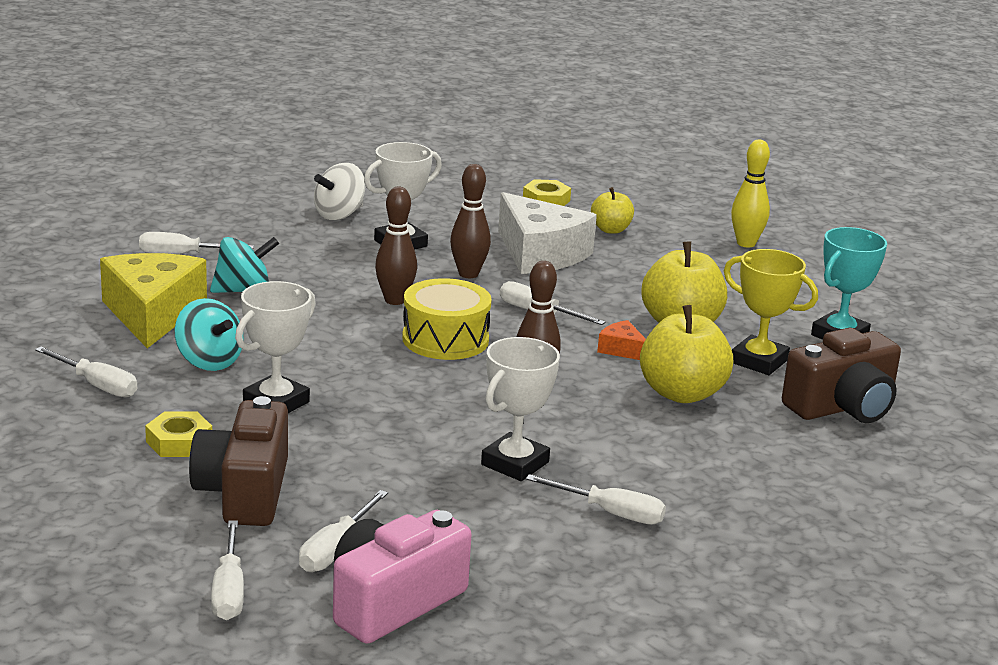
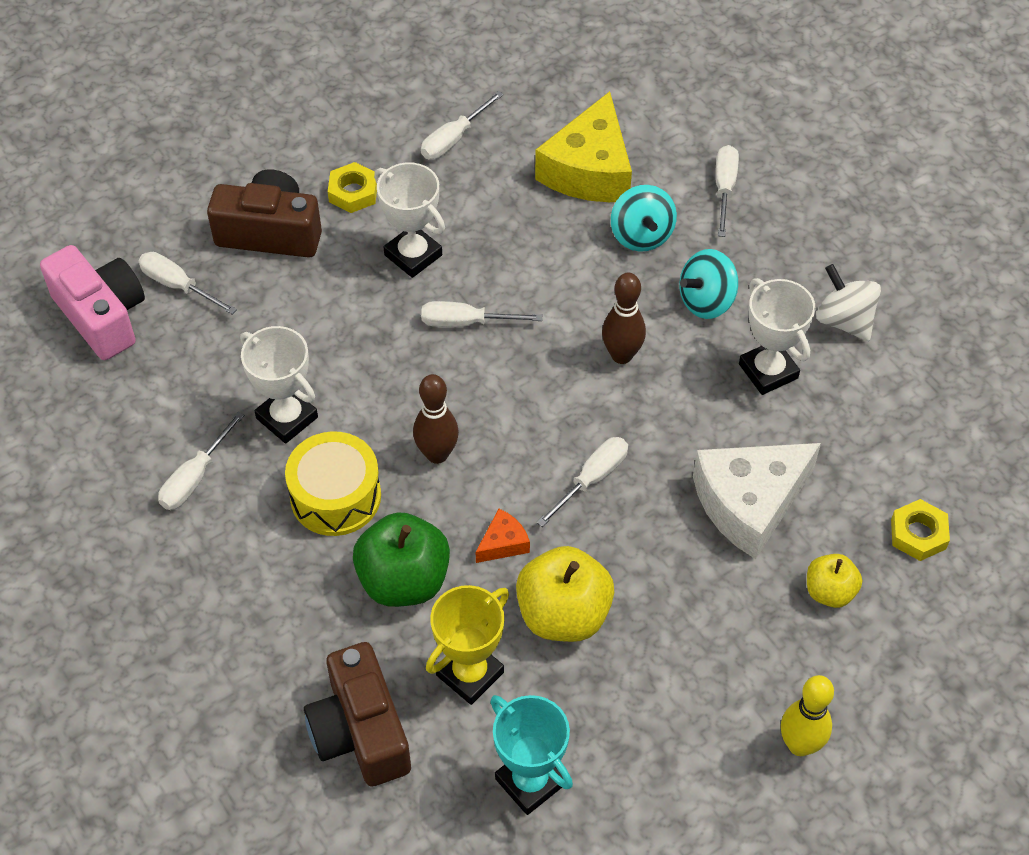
camera: 100 degrees right, 30 degrees up
(152, 314) = (589, 170): yellow cheese -> yellow cheese turned 105 degrees clockwise
(209, 361) = (493, 210): turquoise spinning top -> turquoise spinning top (706, 301)
(229, 590) = (138, 222): white screwdriver -> white screwdriver (466, 322)
(445, 339) = (532, 390): yellow drum -> yellow drum (335, 496)
(468, 274) = (689, 426): brown bowling pin -> none
(681, 393) = (404, 580): yellow apple -> green apple

